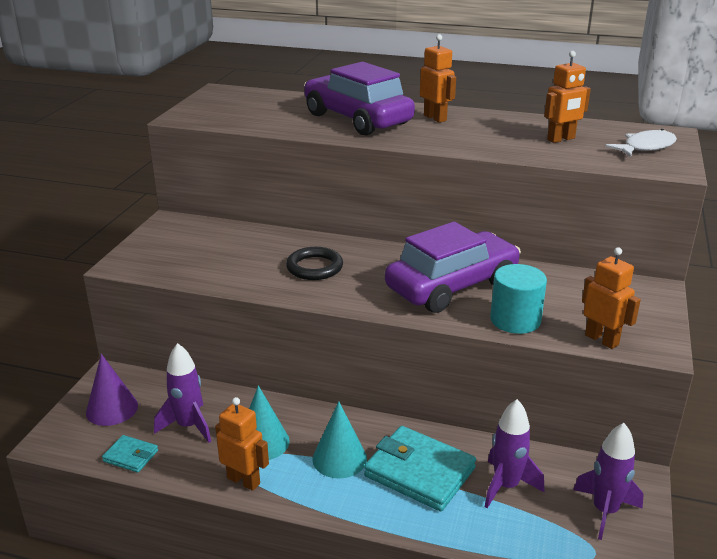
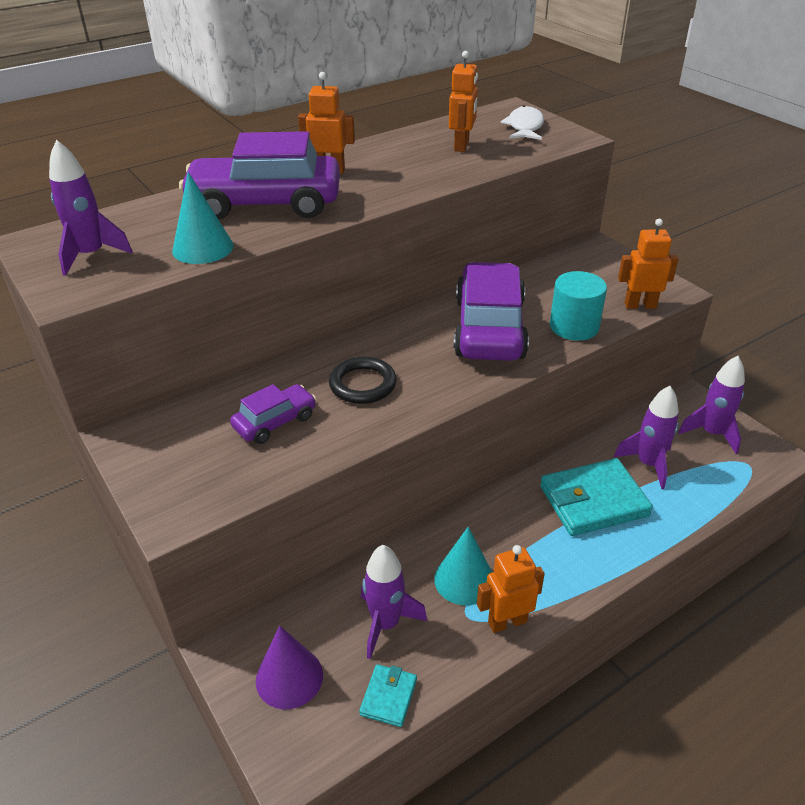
camera: 50 degrees left, 10 degrees up
(131, 456) = (388, 697): turquoise wallet -> turquoise wallet turned 45 degrees counterclockwise
(227, 106) = (91, 255): none -> purple rocket
(238, 256) = (275, 422): none -> purple car
(339, 458) = (534, 539): turquoise cone -> turquoise cone (203, 248)

